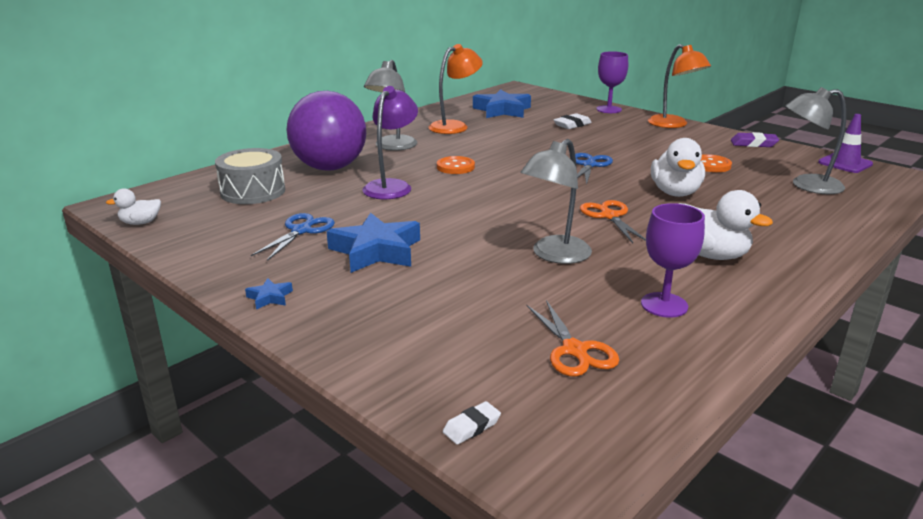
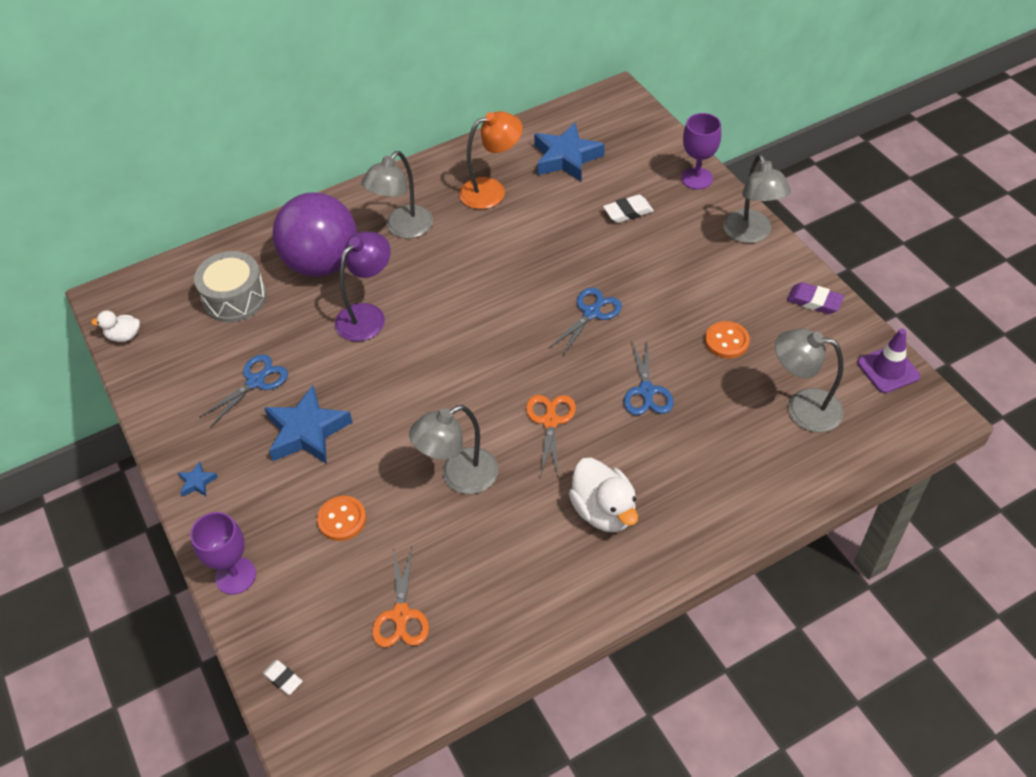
camera: 20 degrees right, 25 degrees up
(455, 167) = (448, 288): orange button -> orange button (342, 519)
(471, 426) = (283, 678): white eraser -> white eraser turned 60 degrees clockwise
(664, 305) = (510, 576): purple goblet -> purple goblet (235, 576)
(673, 124) = (750, 234): orange lamp -> grey lamp
(675, 193) = (646, 391): white duck -> blue scissors

